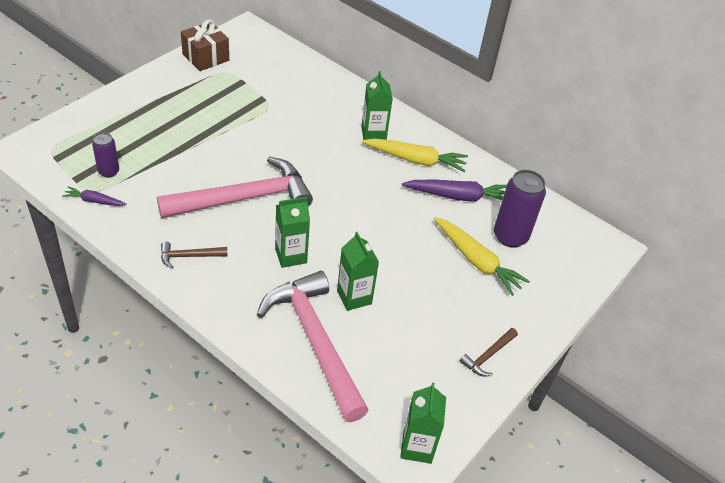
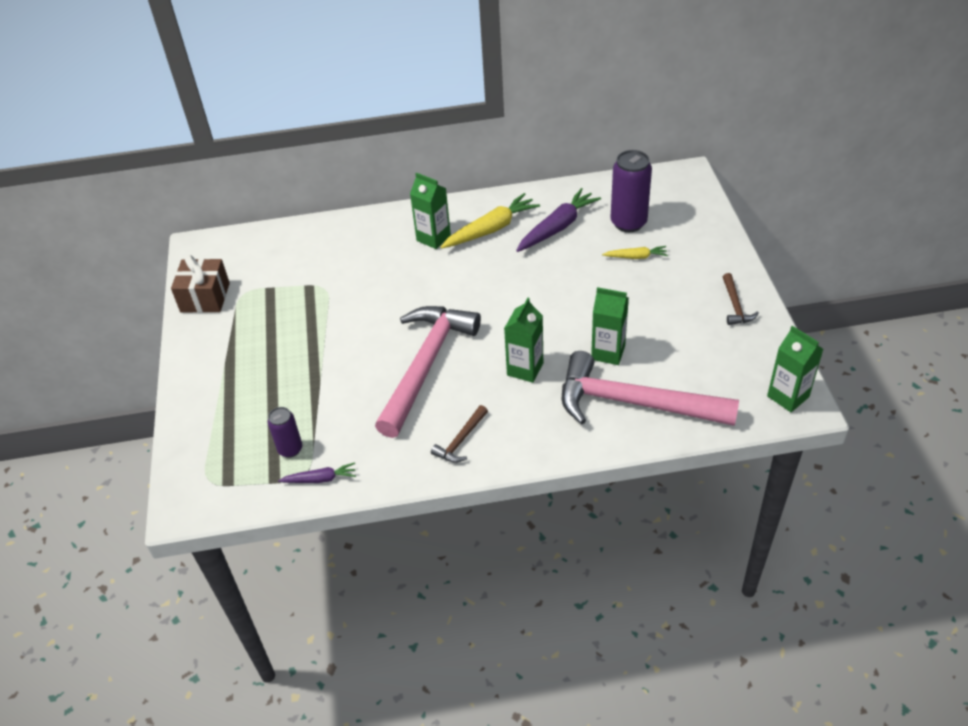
camera: 40 degrees left, 0 degrees up
(94, 201) = (320, 479): purple carrot -> purple carrot turned 150 degrees counterclockwise
(476, 261) = (636, 257): yellow carrot -> yellow carrot, size x0.55

